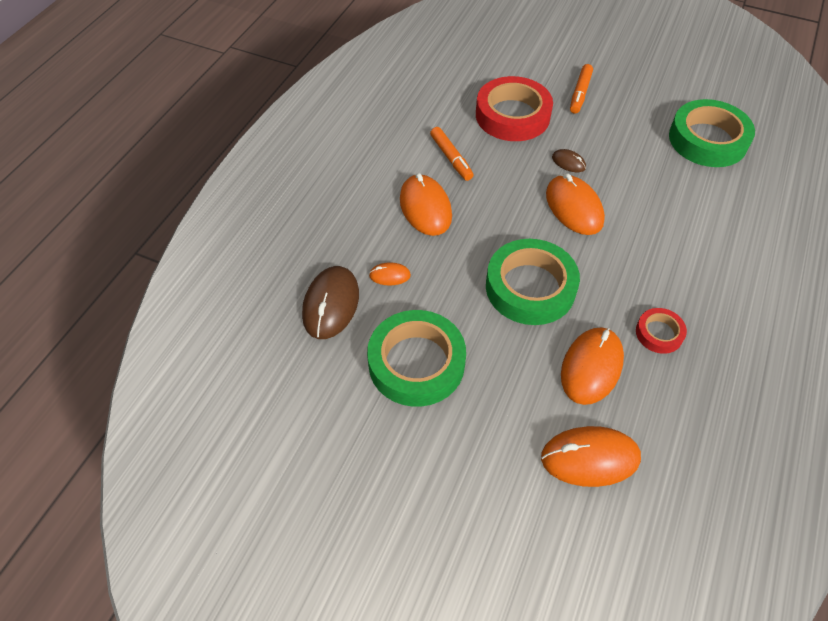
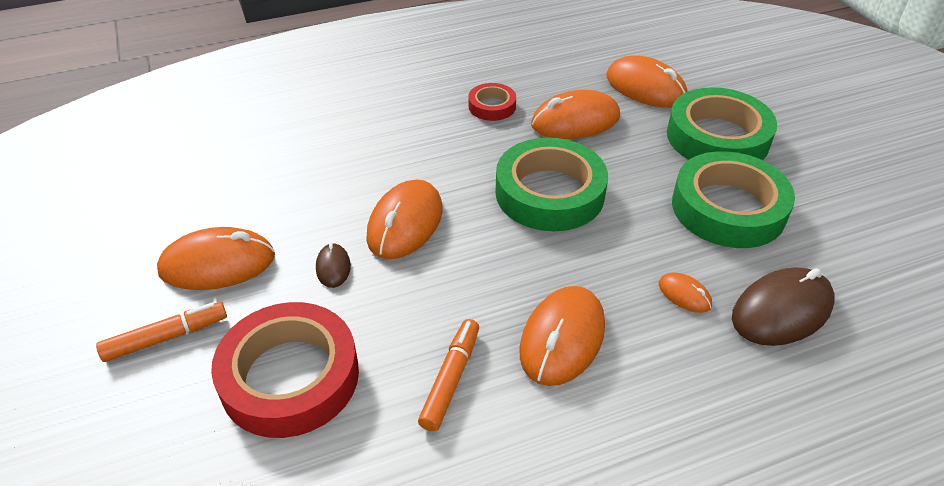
camera: 135 degrees left, 10 degrees down
(616, 127) = (217, 264): none -> orange mouse
(707, 140) = (173, 186): green tape -> green tape (717, 137)

